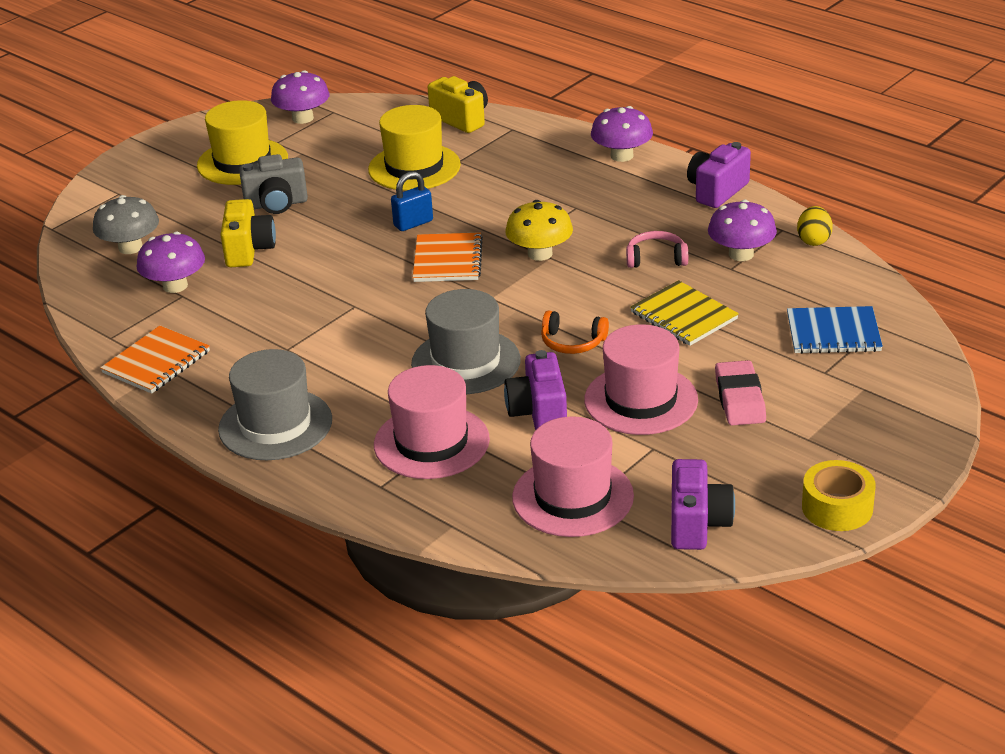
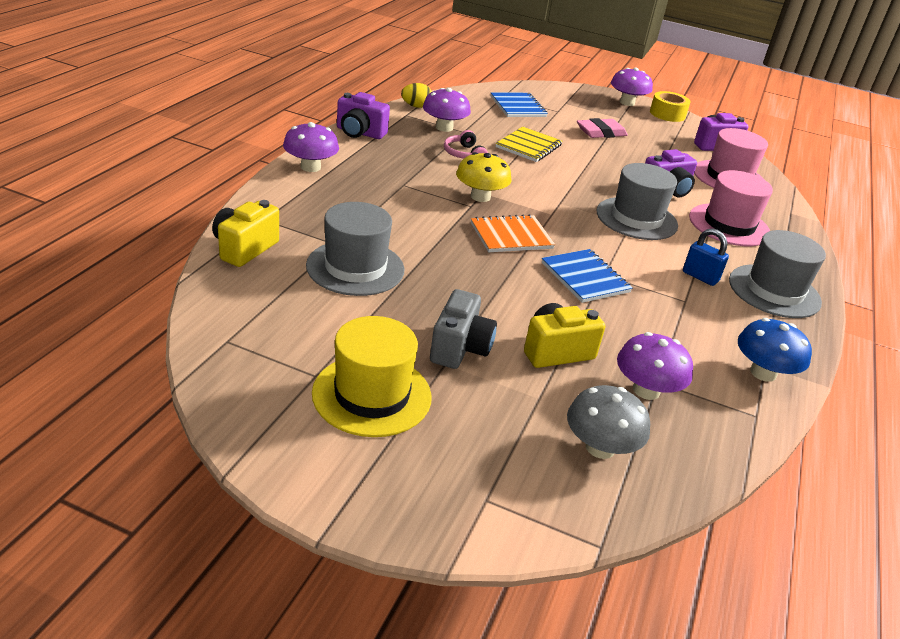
camera: 115 degrees left, 0 degrees up
(156, 362) = (763, 373): orange notebook -> blue mushroom
(276, 204) = (460, 348): grey camera -> grey camera turned 45 degrees clockwise
(303, 118) = (246, 363): purple mushroom -> purple mushroom (627, 103)
(353, 292) = (585, 278): none -> blue notebook
(413, 223) = (461, 258): blue padlock -> blue padlock (700, 277)
(414, 167) = (355, 268): yellow hat -> grey hat
(572, 342) = (584, 181): orange headphones -> none
(641, 400) = (626, 159): pink hat -> none

